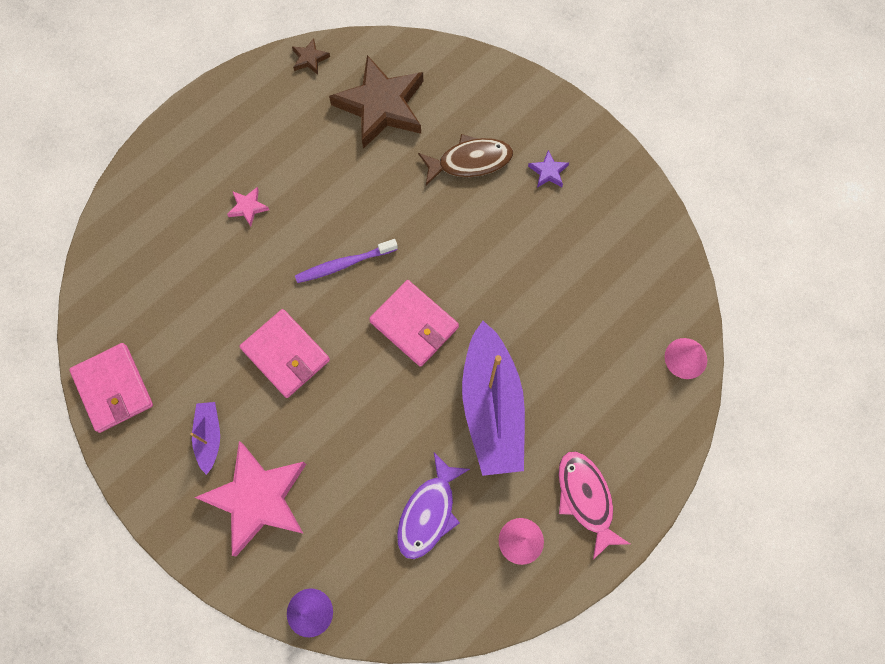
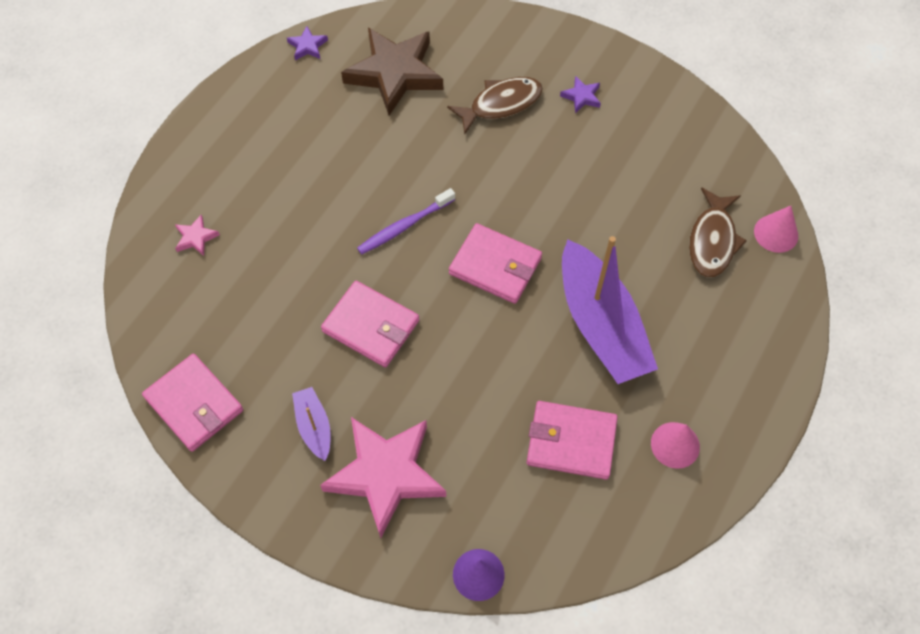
camera: 15 degrees left, 10 degrees down
(248, 207) = (286, 196): pink star -> pink star (196, 238)
(310, 59) = (307, 46): brown star -> purple star
(429, 512) = (571, 442): purple fish -> pink wallet
(586, 499) = (726, 387): pink fish -> none
(623, 350) = (712, 241): none -> brown fish

